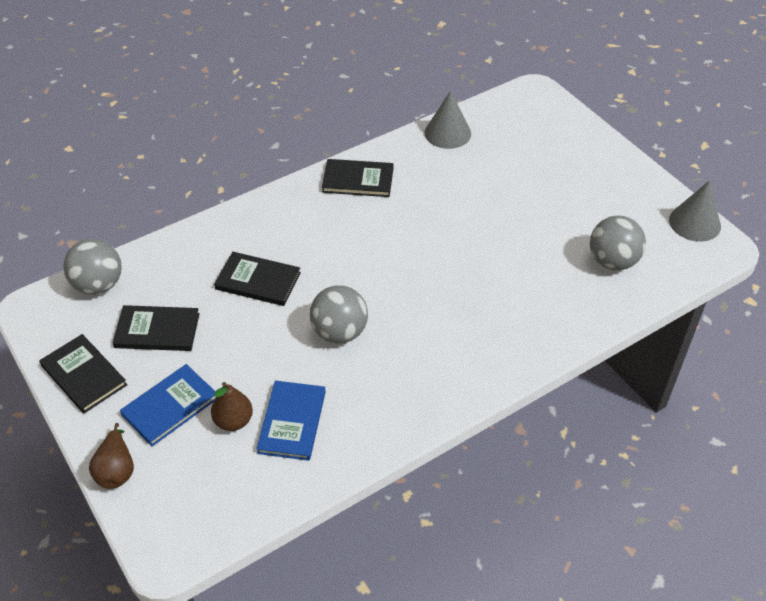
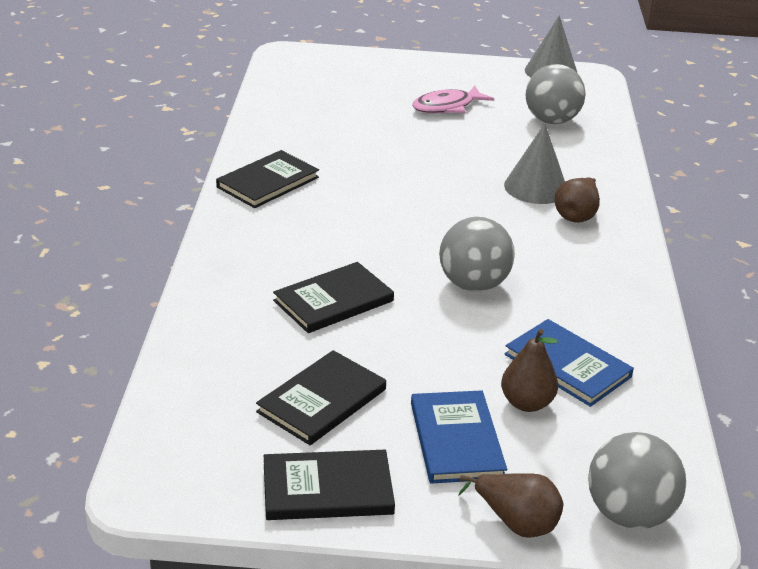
camera: 55 degrees left, 15 degrees down
(98, 285) = (182, 415): grey ball -> grey ball (628, 514)
(447, 133) = (275, 112): grey cone -> grey cone (535, 187)
(486, 340) = (576, 215): none -> brown pear
(560, 200) = (447, 107): none -> pink fish

